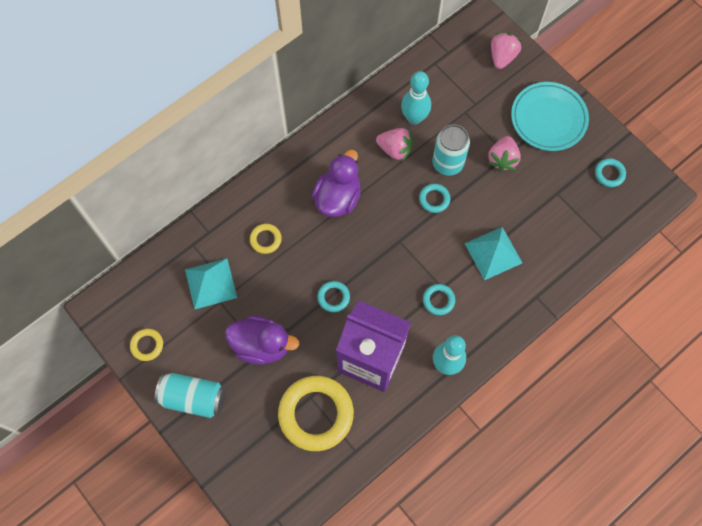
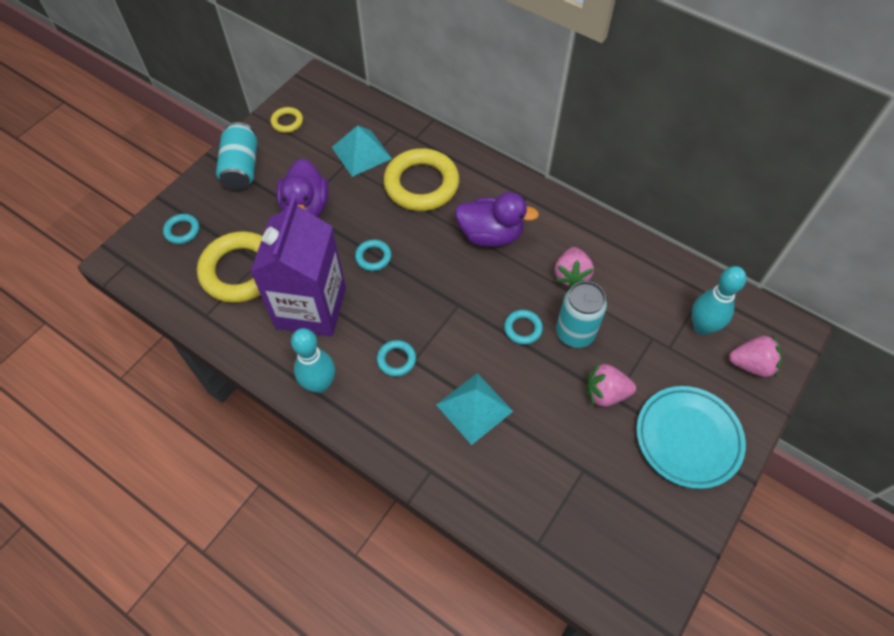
camera: 75 degrees right, 10 degrees down
(265, 239) = (421, 184): yellow ring -> yellow ring, size x2.20
(414, 118) = (620, 286): turquoise bowling pin -> turquoise bowling pin (702, 327)
(609, 174) = (639, 535): turquoise ring -> turquoise ring (182, 231)

